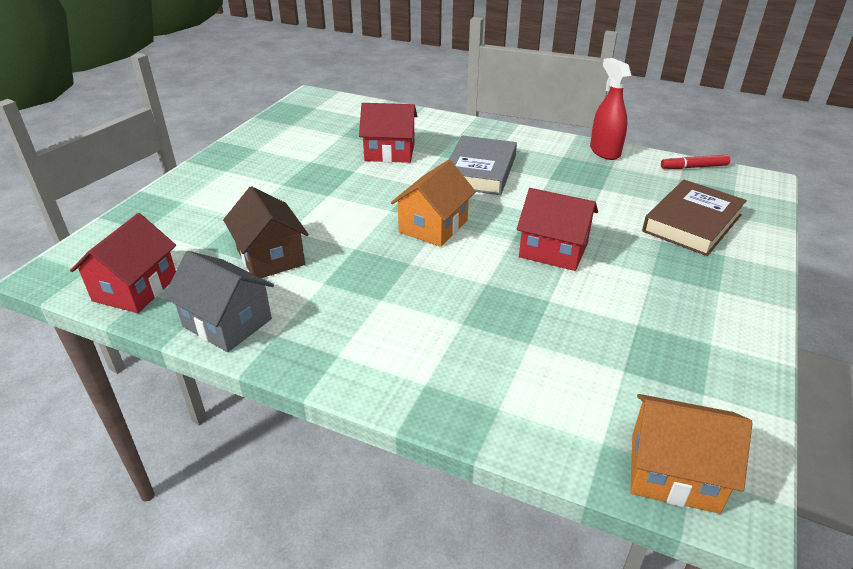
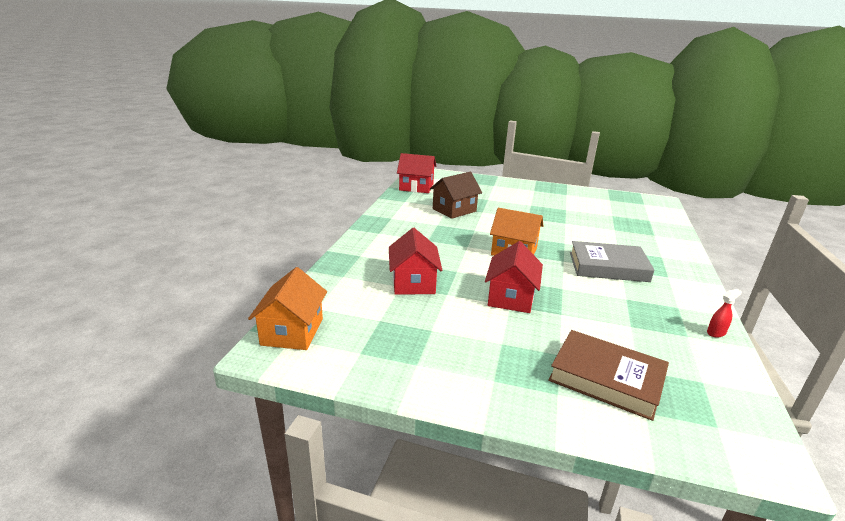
camera: 80 degrees right, 10 degrees down
(227, 322) = (397, 207): grey house -> none
(389, 152) = (604, 232): red house -> red house (413, 282)
(604, 151) = (716, 333): red spray bottle -> red spray bottle, size x0.50
(694, 167) = (746, 397): red marker -> none

